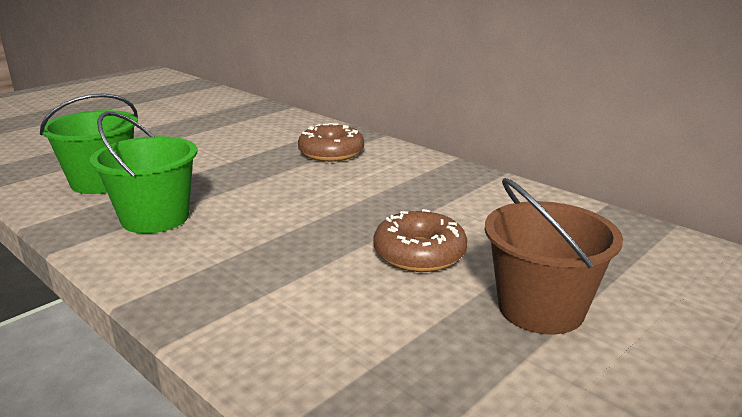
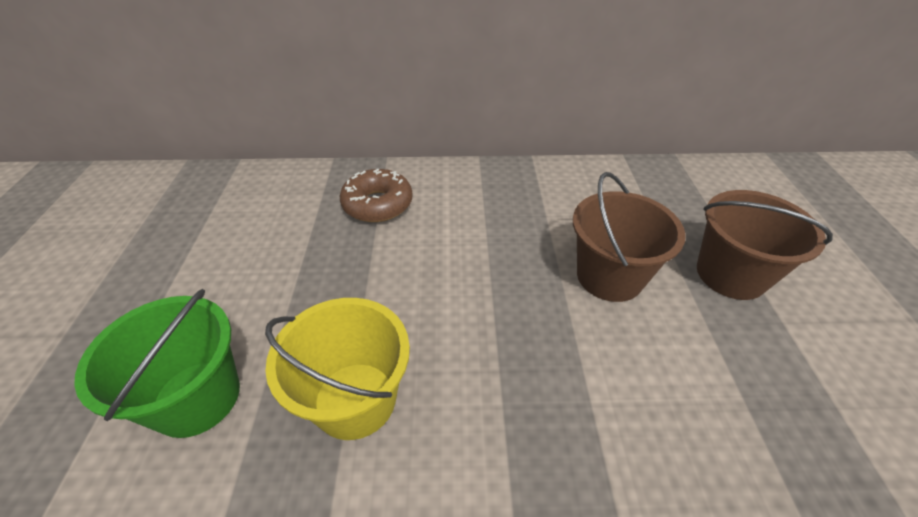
camera: 45 degrees left, 20 degrees up
(155, 218) = (355, 399): green bucket -> yellow bucket
(419, 254) = (609, 276): brown donut -> brown bucket

